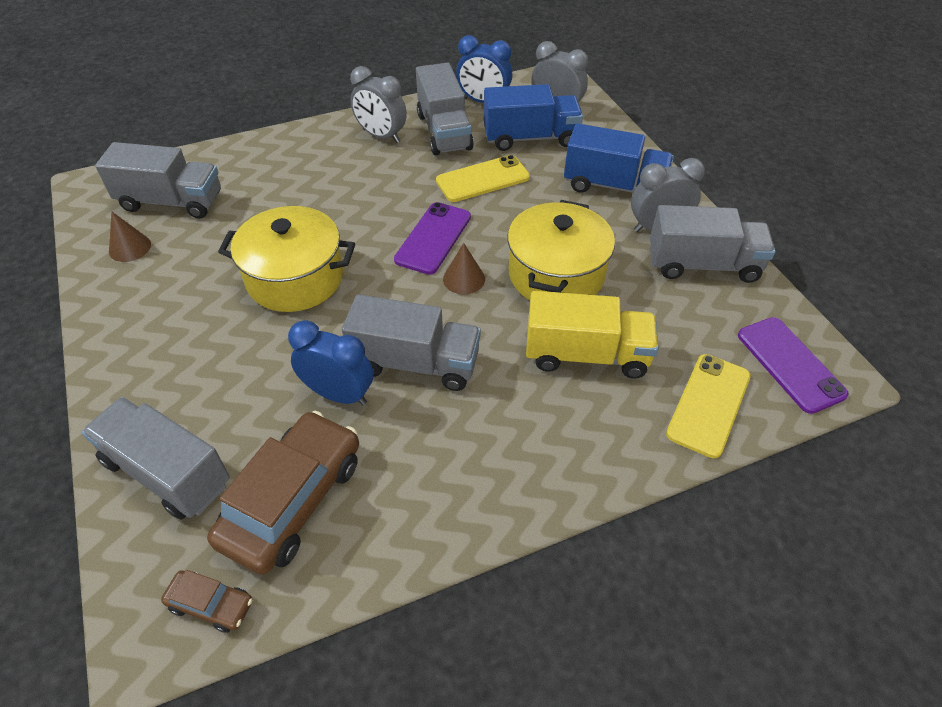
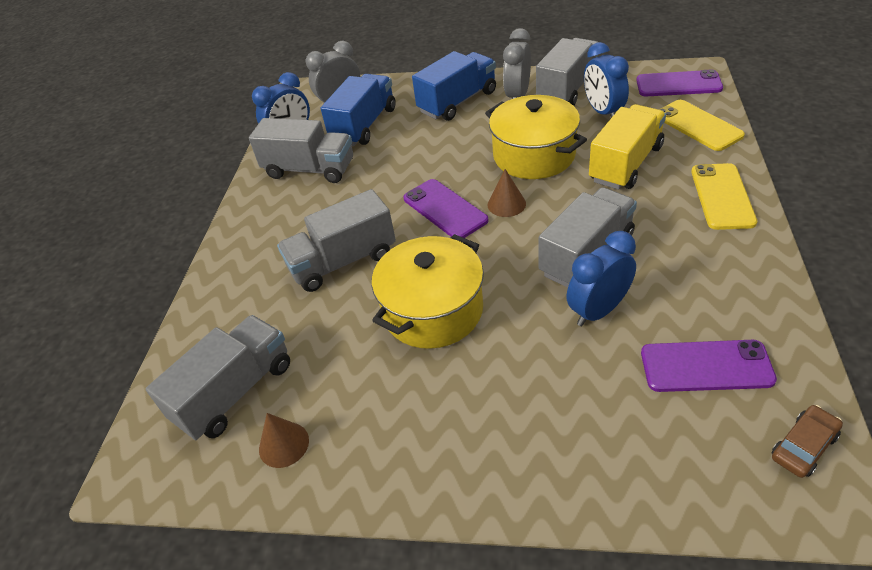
camera: 55 degrees left, 5 degrees down
(167, 472) = (640, 457): grey truck -> grey truck (343, 261)
(292, 500) = (706, 366): brown car -> purple phone
(381, 136) = (278, 209): grey clock -> none
(483, 179) = (393, 163): yellow phone -> yellow phone (722, 196)
(676, 308) = (603, 112): none -> blue clock

